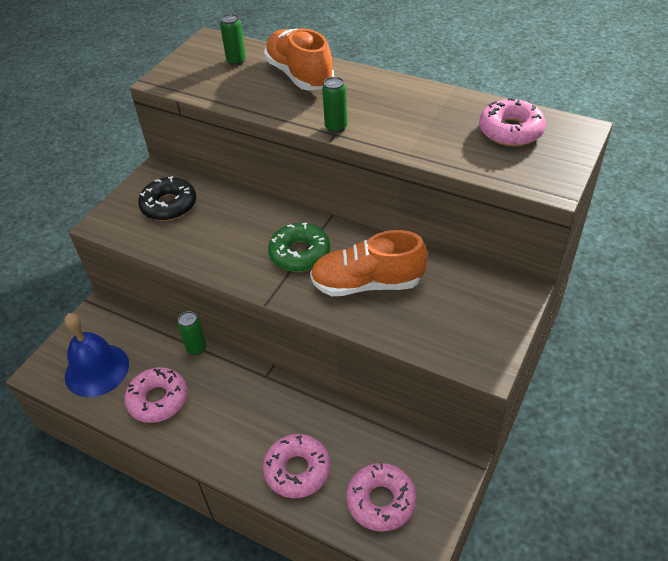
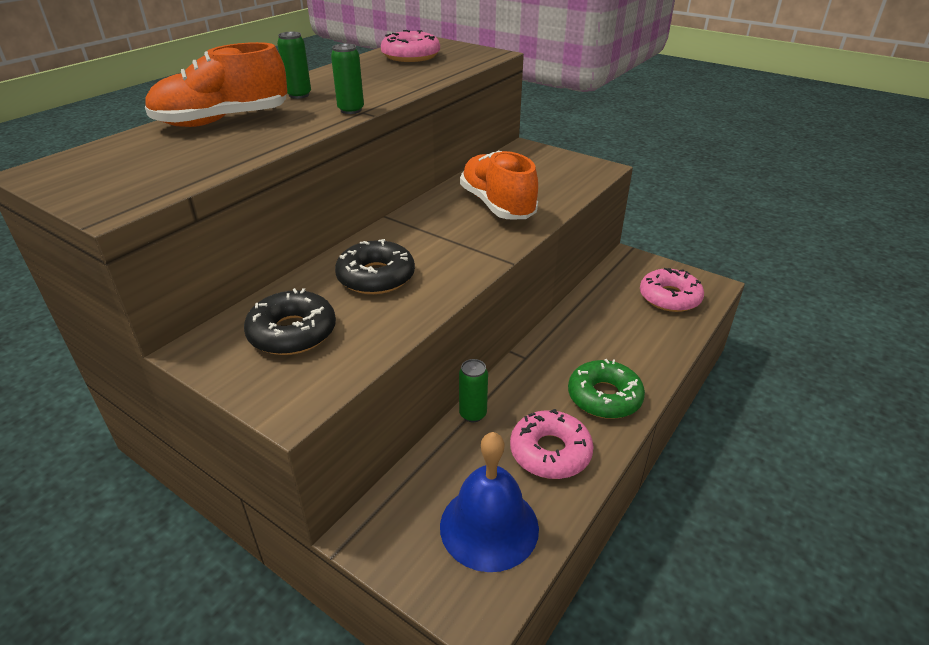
camera: 85 degrees left, 10 degrees down
(236, 61) = (134, 153): green can -> green can (299, 95)
(236, 229) = (376, 277): none -> black donut
(297, 470) = (643, 342): pink donut -> none
(299, 253) = (440, 237): green donut -> green donut (604, 397)
(367, 284) = (497, 205): orange shoe -> orange shoe turned 150 degrees clockwise

